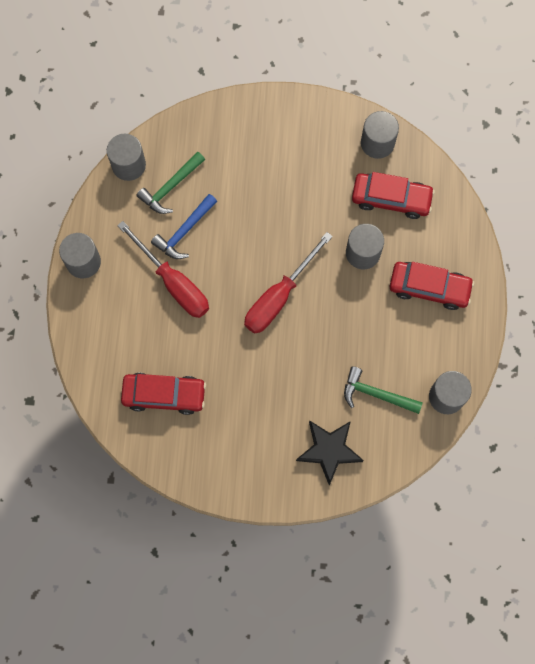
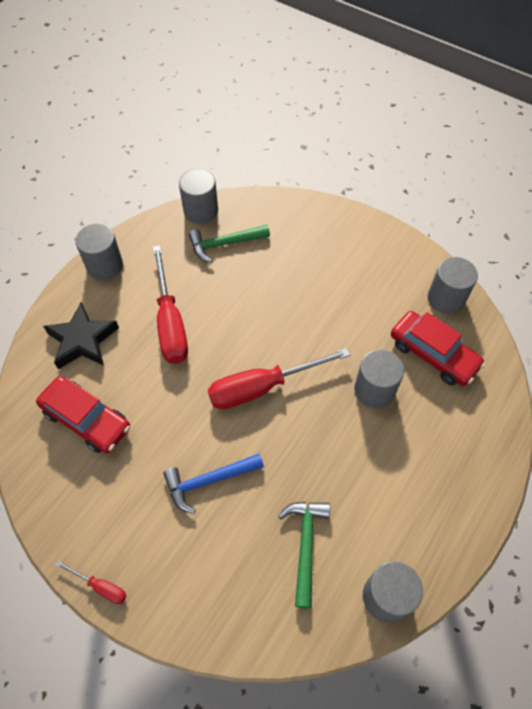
camera: 30 degrees right, 15 degrees down
(184, 231) = (211, 285): blue hammer -> blue hammer (209, 481)
(257, 498) = (100, 586): none -> red screwdriver
(329, 450) = (214, 579): black star -> black star (82, 340)
(376, 394) = (305, 545): green hammer -> green hammer turned 45 degrees clockwise
(429, 288) = (429, 462): red car -> none

